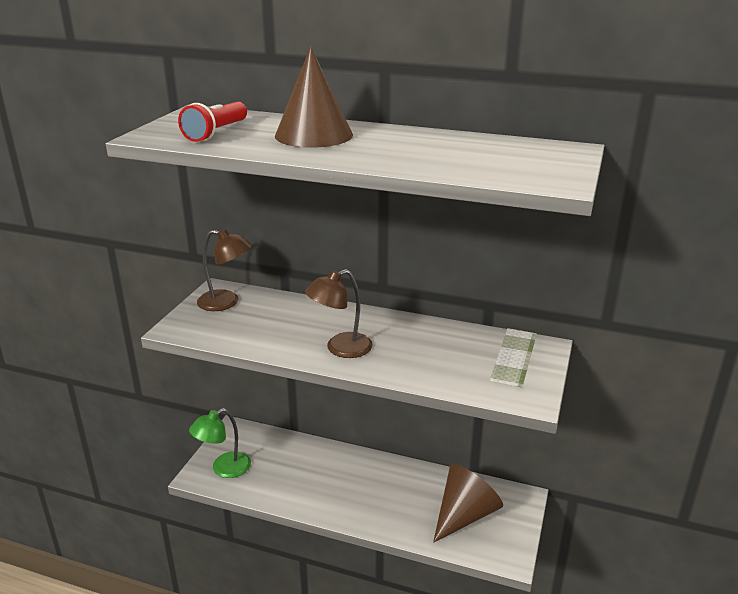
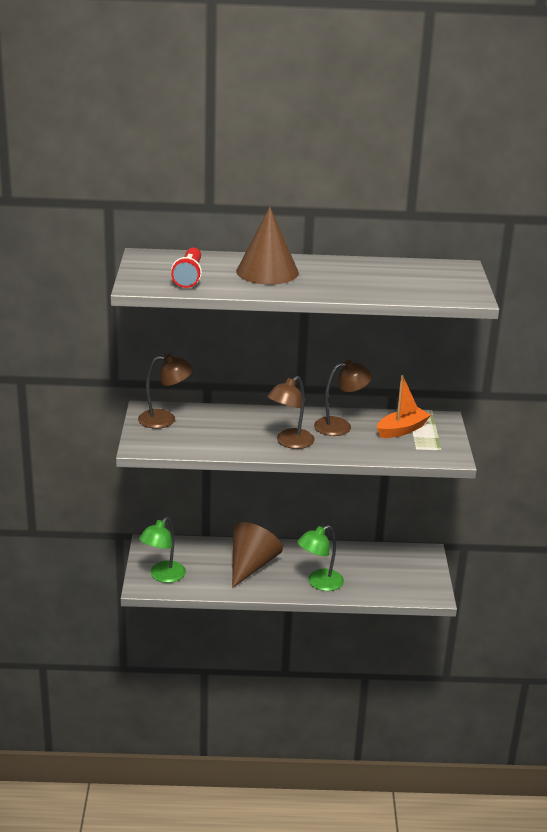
camera: 20 degrees left, 0 degrees up
(382, 512) = (319, 583): none -> green lamp
(413, 337) = (340, 426): none -> brown lamp
(464, 515) = (386, 573): brown cone -> brown cone (251, 565)
(485, 353) = (402, 430): none -> orange boat

